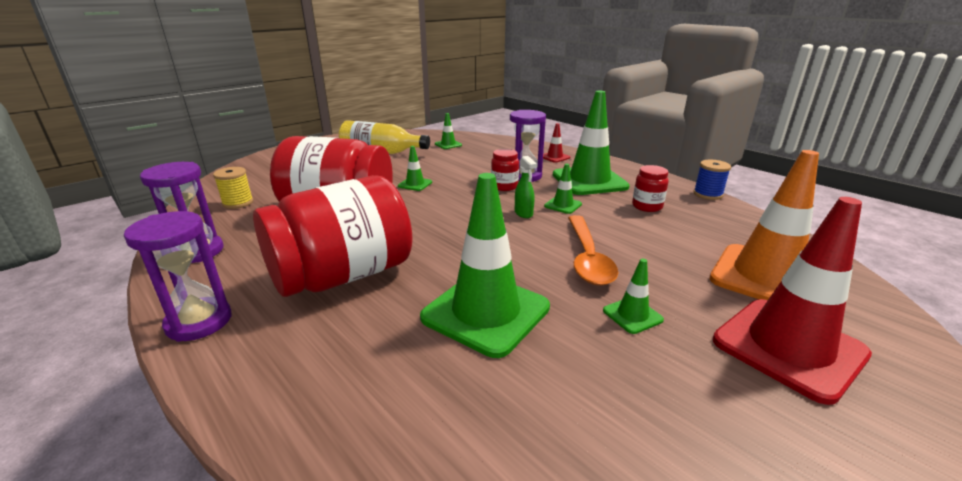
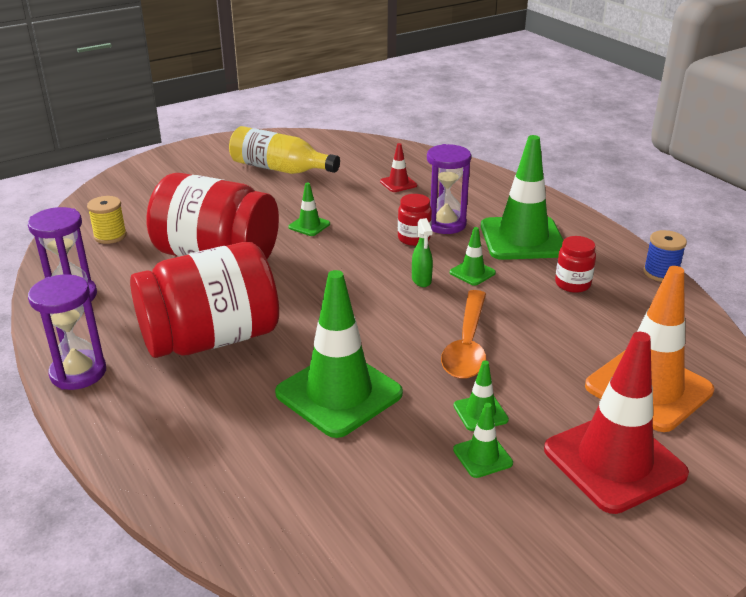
camera: 10 degrees right, 5 degrees up
(448, 144) = (367, 162): green traffic cone -> green traffic cone (482, 456)
(554, 157) = (496, 195): red traffic cone -> red traffic cone (398, 183)

